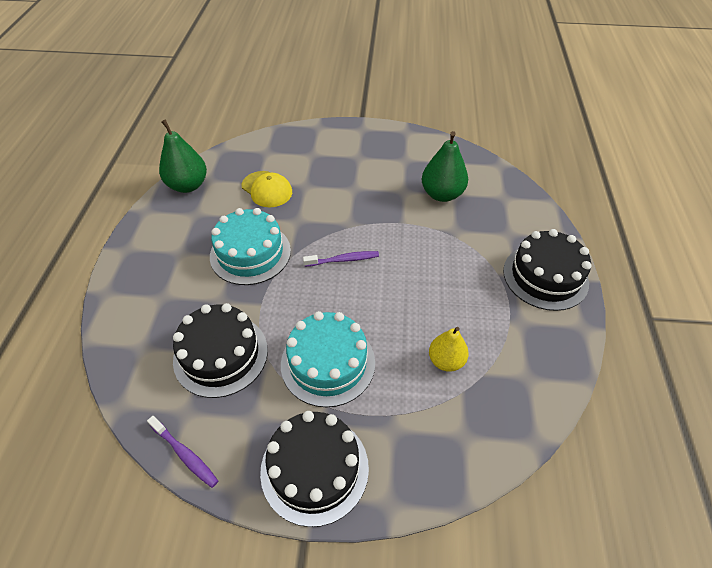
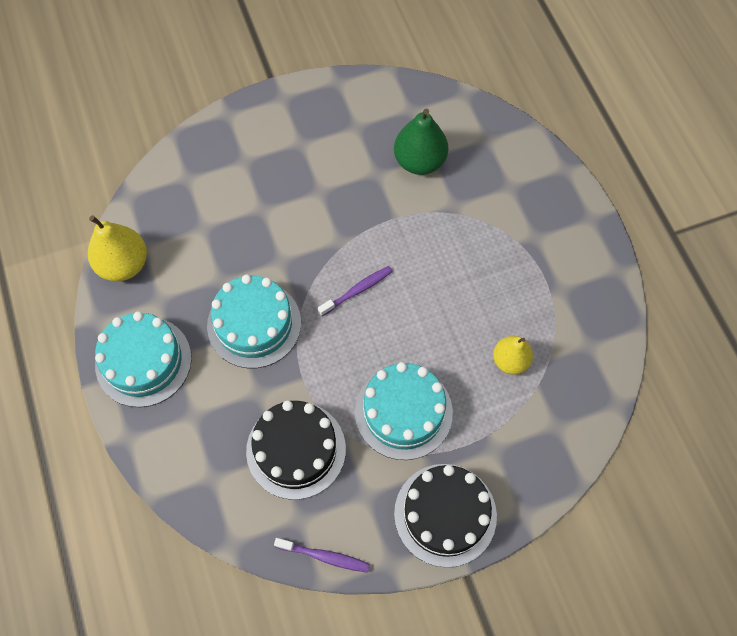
camera: 25 degrees left, 15 degrees up
(155, 247) = (143, 361): none -> turquoise cake
(188, 185) = (123, 264): green pear -> yellow pear
(267, 189) = (221, 232): yellow cap -> none
(545, 276) = (564, 226): black cake -> none

